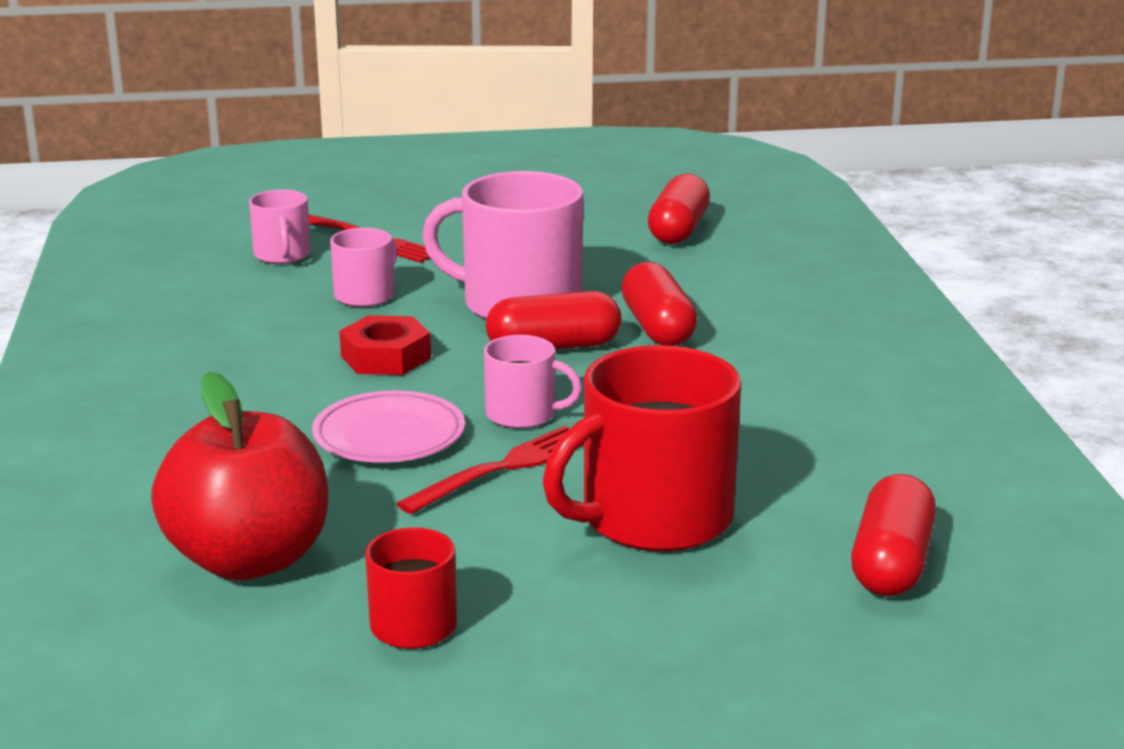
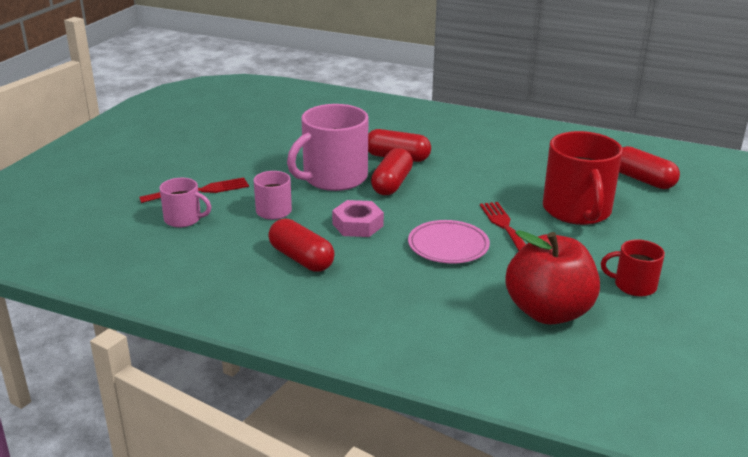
camera: 60 degrees left, 5 degrees up
(385, 357) = (358, 225): red nut -> pink nut
(522, 414) = (456, 210): pink mug -> none
(679, 230) = (294, 122): red capsule -> red capsule (301, 258)

